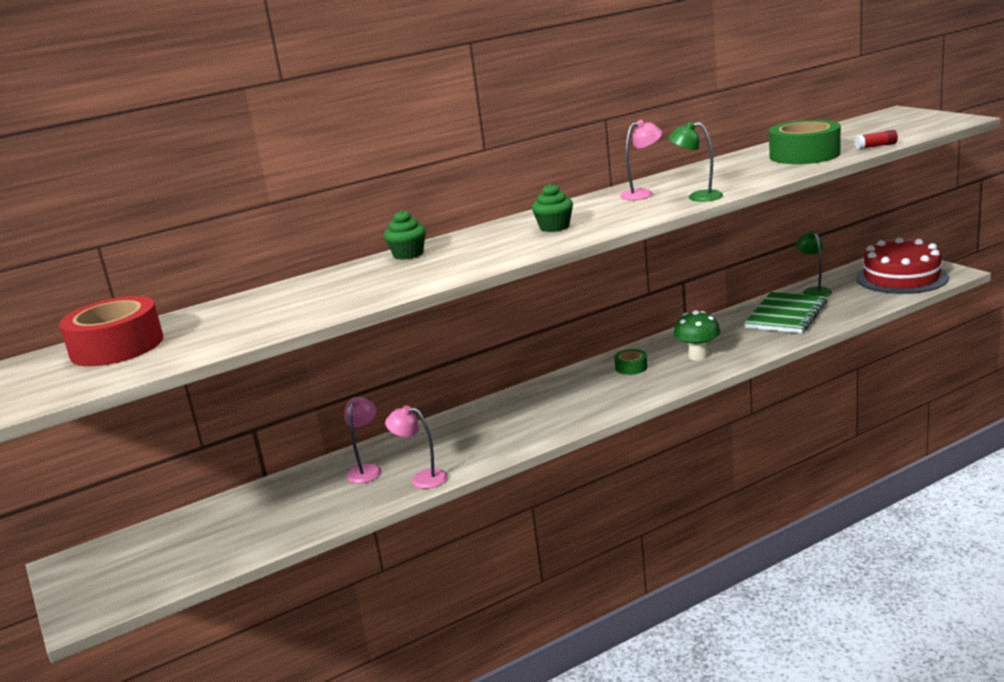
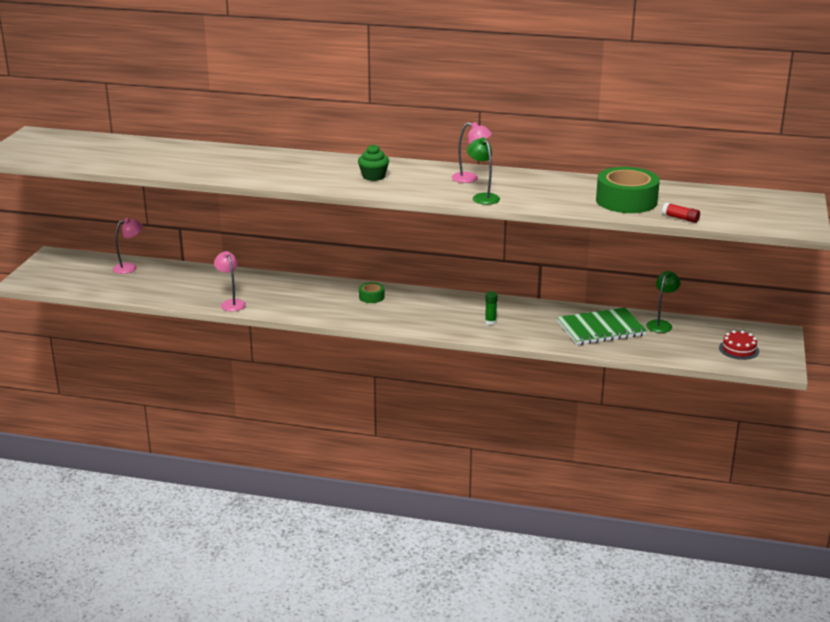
camera: 40 degrees right, 5 degrees up
(117, 346) = (85, 144): red tape -> none
(366, 470) = (221, 284): pink lamp -> pink lamp (129, 267)
(408, 254) = (282, 156): green cupcake -> none
(631, 367) = (443, 306): green tape -> green tape (371, 297)
(698, 356) = (490, 322): green mushroom -> green glue stick
(901, 277) = (739, 349): red cake -> red cake, size x0.47

